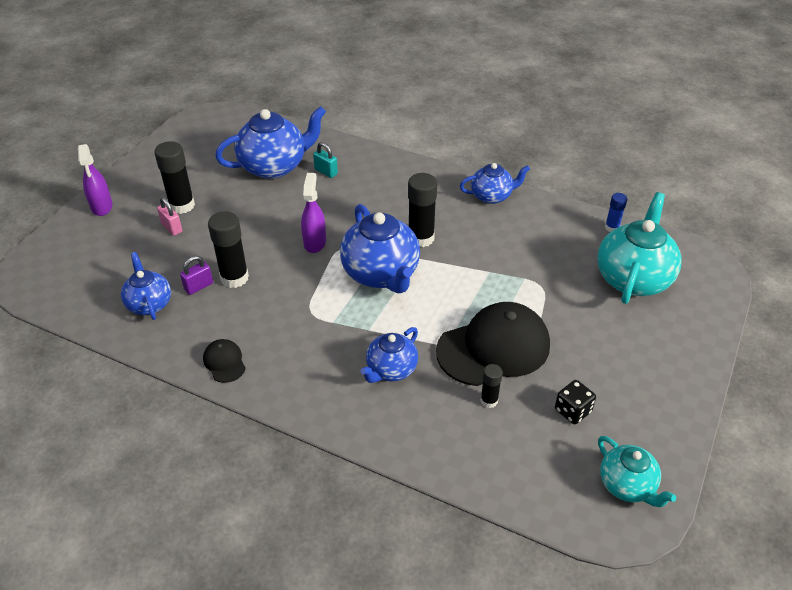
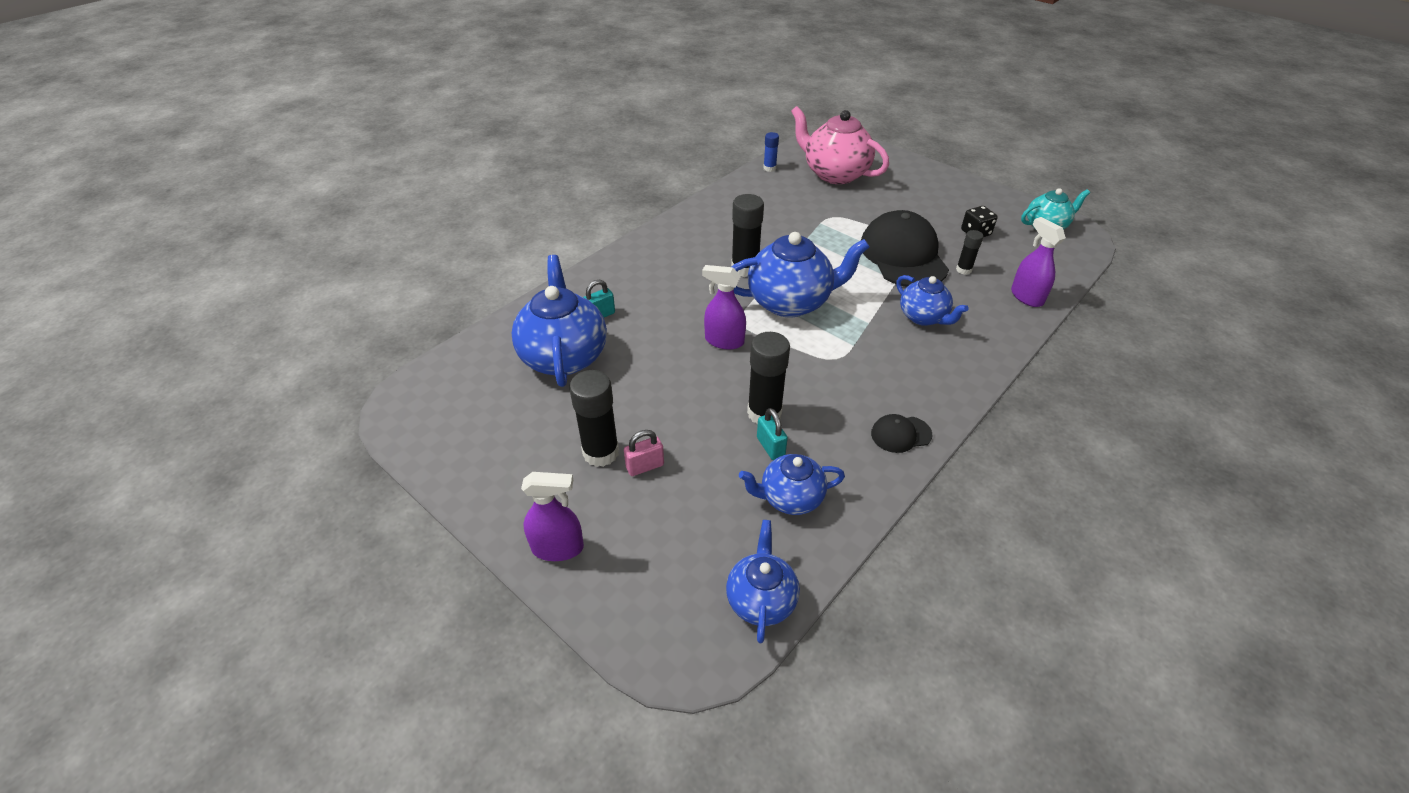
camera: 75 degrees left, 0 degrees up
(199, 286) = (770, 447): purple padlock -> turquoise padlock
(459, 459) = (1026, 297): none -> purple spray bottle
(492, 196) = (699, 216): blue teapot -> blue teapot (761, 599)
(633, 278) = (834, 174): turquoise teapot -> pink teapot

